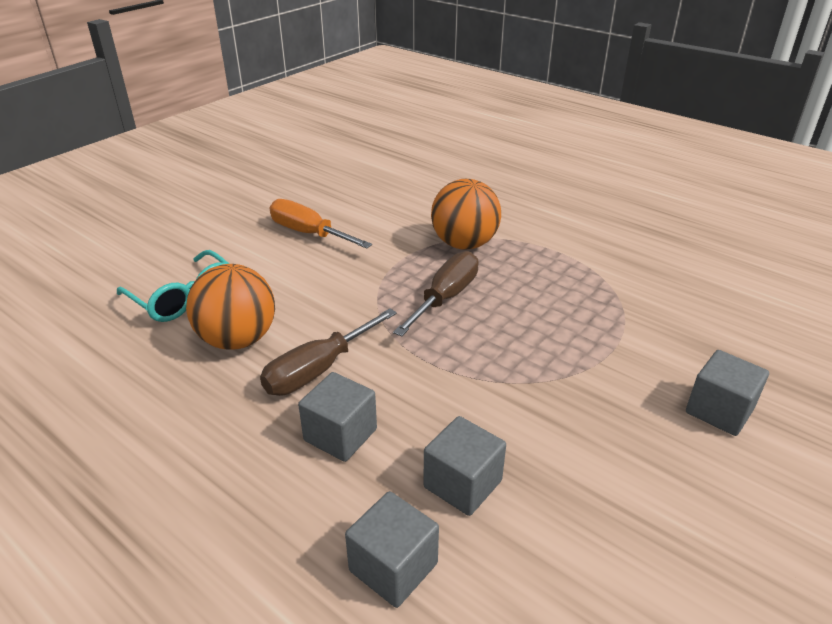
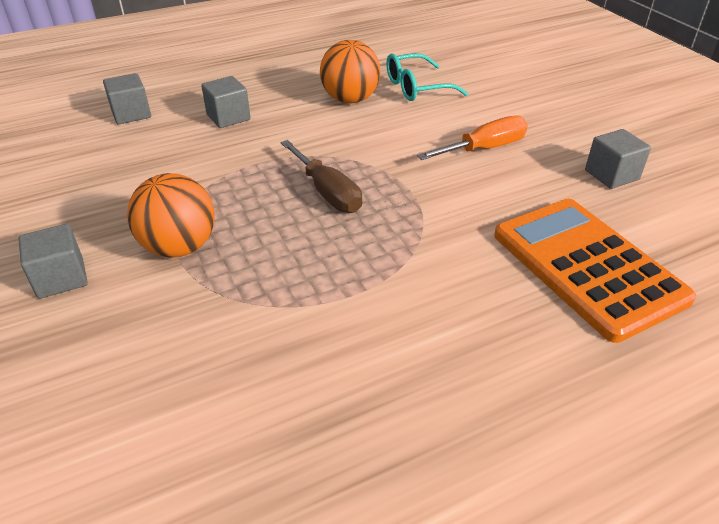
camera: 115 degrees right, 5 degrees up
(318, 370) = (292, 120): brown screwdriver -> none
(440, 178) = (587, 267): none -> orange calculator
(462, 484) = (149, 145): grey cube -> grey cube (611, 175)
(464, 244) = (408, 232): orange ball -> orange ball (179, 247)

